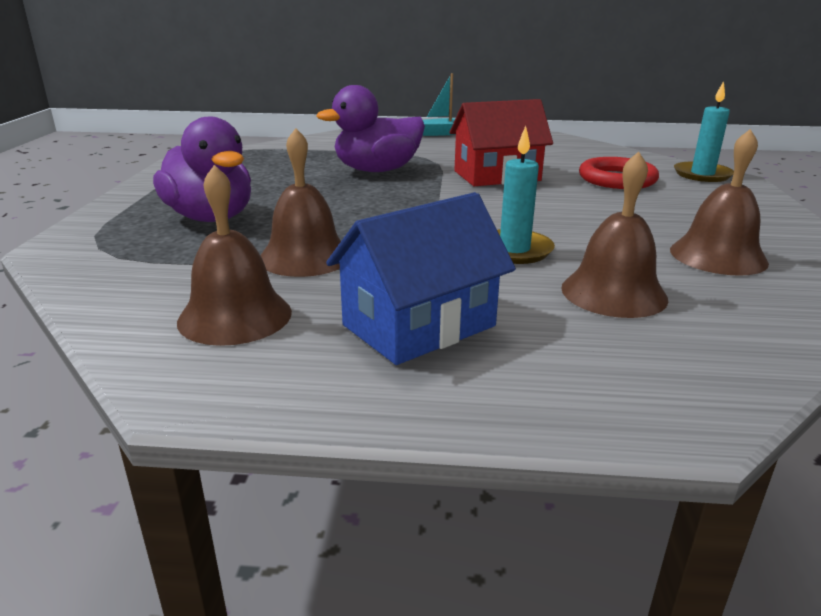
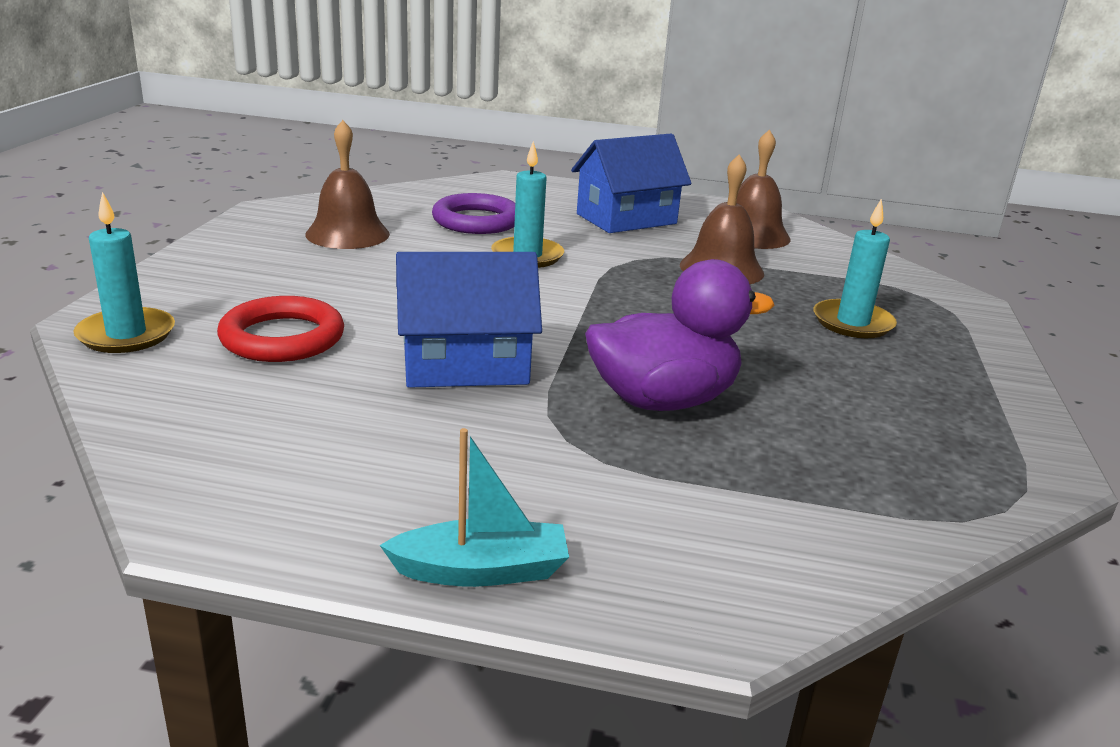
camera: 175 degrees left, 0 degrees up
(211, 218) = (852, 323): purple duck -> turquoise candle
(497, 176) = (465, 365): red house -> blue house
(613, 293) = (476, 221): brown bell -> purple ring

